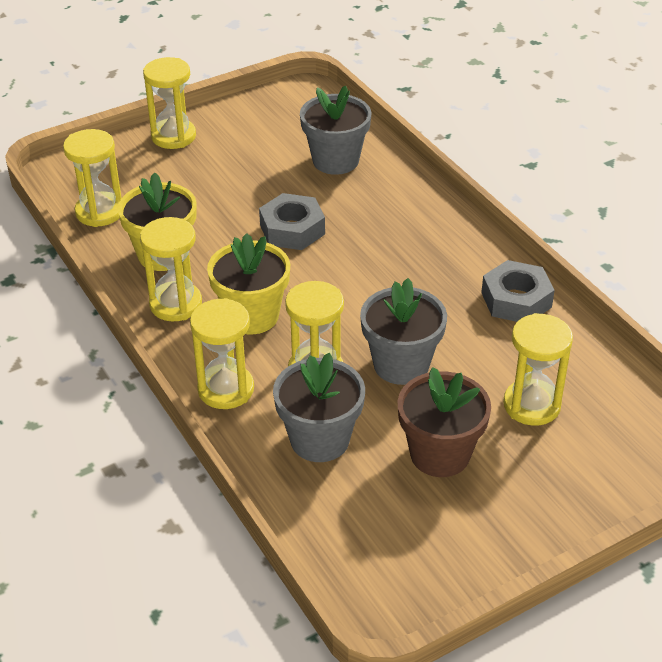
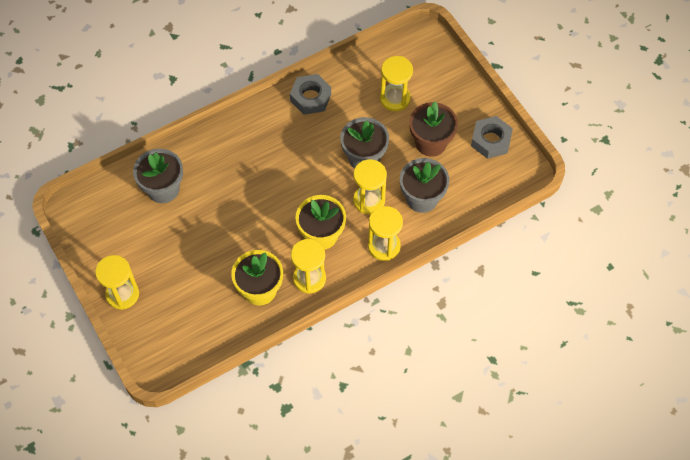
camera: 90 degrees left, 20 degrees up
(99, 212) = (211, 334): yellow hourglass -> none
(292, 229) = (238, 214): grey nut -> grey nut (491, 140)

